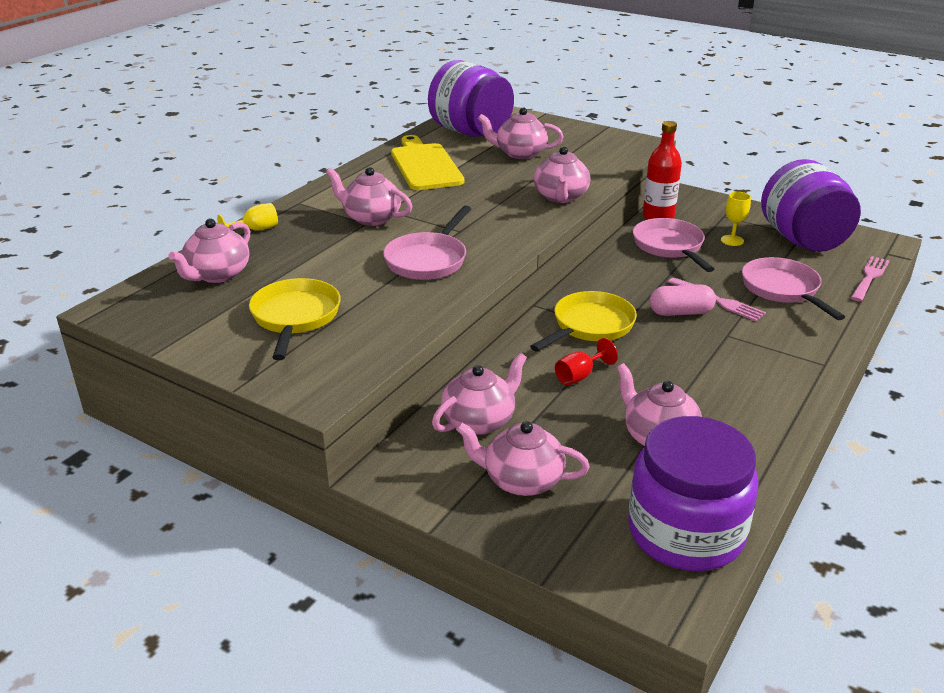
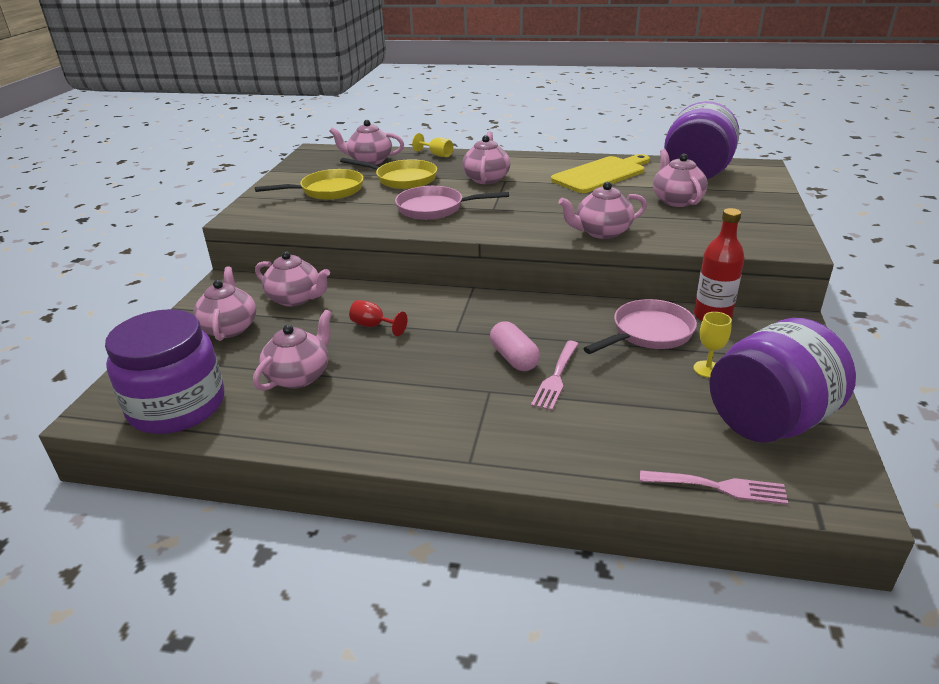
camera: 70 degrees right, 0 degrees up
(590, 326) = (455, 317): yellow pan -> yellow pan (402, 179)
(783, 290) = (618, 417): pink pan -> none

